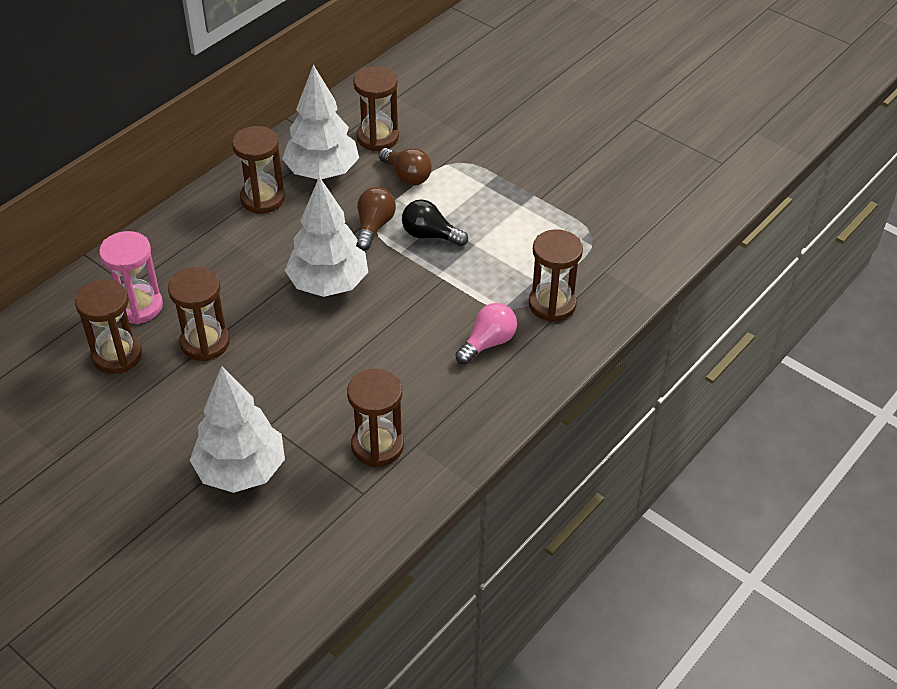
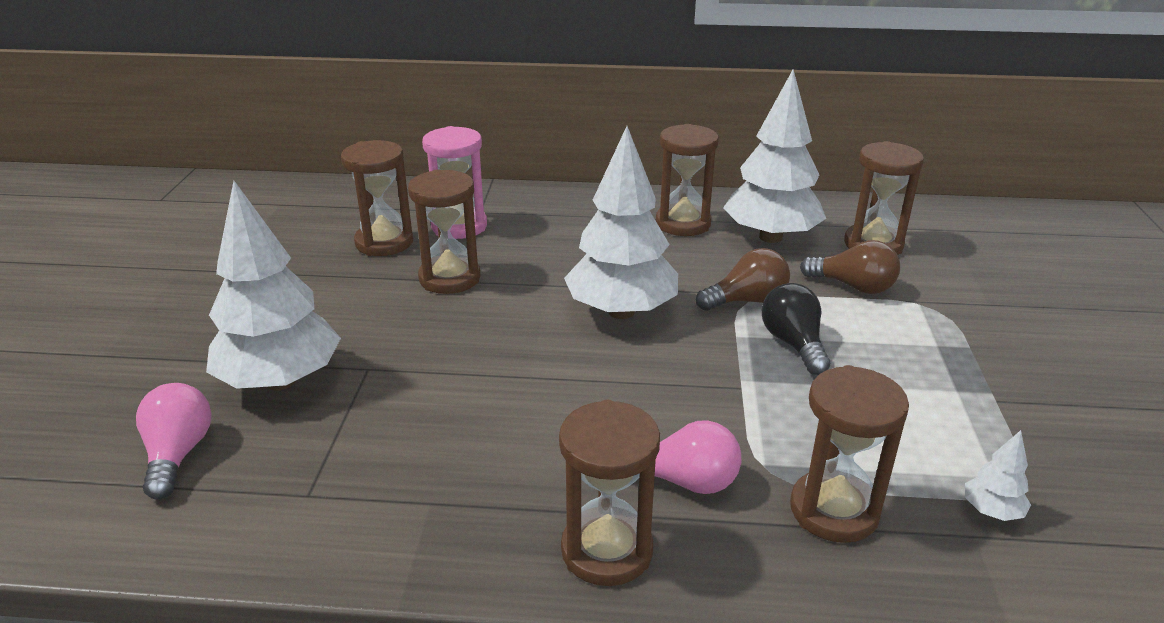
camera: 55 degrees right, 15 degrees down
(271, 541) = (178, 454): none -> pink light bulb
(377, 446) = (401, 468): brown hourglass -> brown hourglass (607, 550)
(407, 176) = (853, 286): brown light bulb -> brown light bulb turned 75 degrees counterclockwise
(597, 256) = (991, 511): none -> white tree

